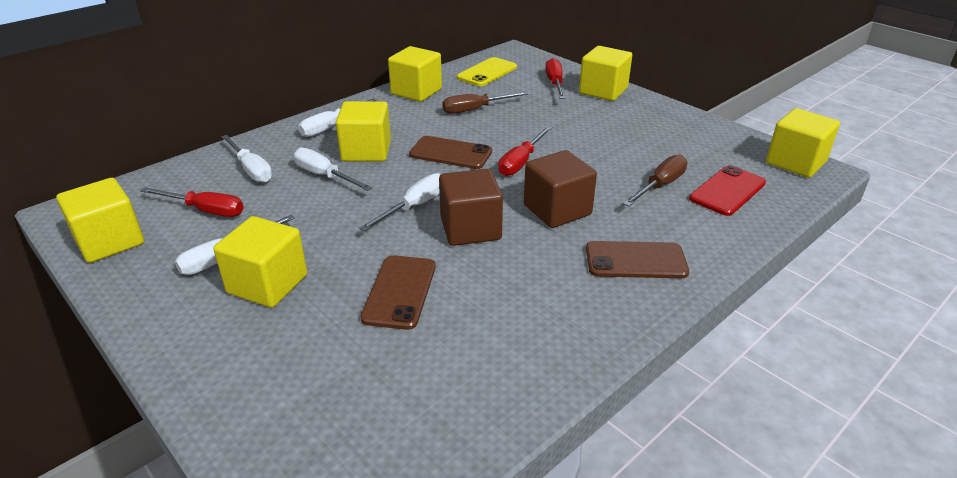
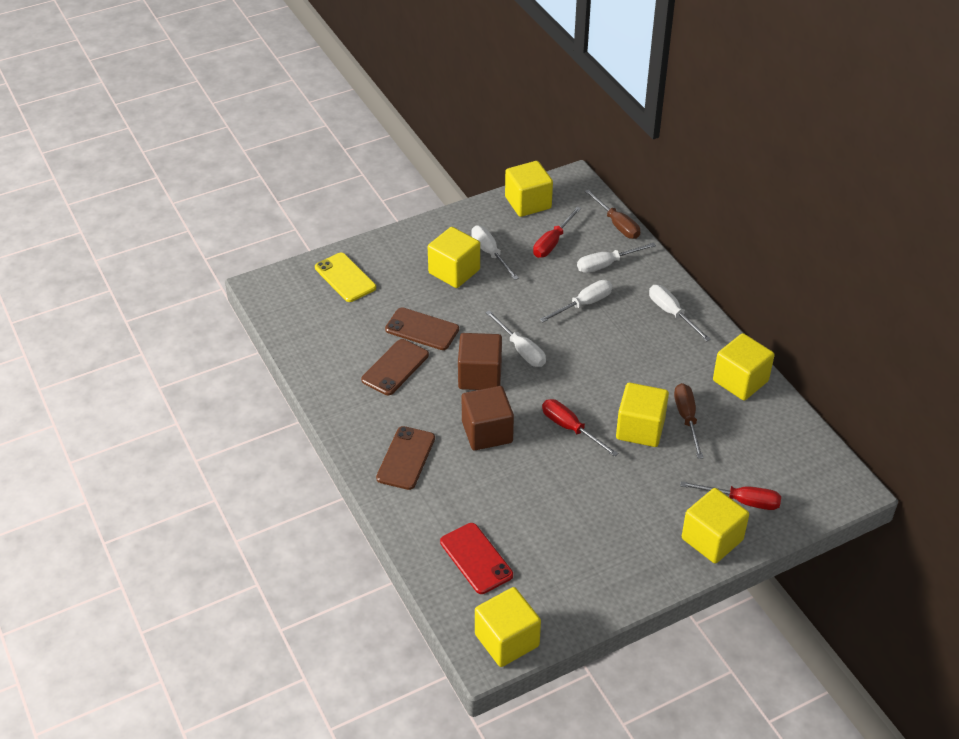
camera: 105 degrees right, 10 degrees up
(366, 151) = (619, 332): yellow cube -> yellow cube (640, 429)
(450, 153) = (600, 385): brown phone -> brown phone (395, 367)
(487, 72) = (783, 448): yellow phone -> yellow phone (345, 278)
(660, 185) = (501, 513): brown screwdriver -> brown screwdriver (617, 224)

